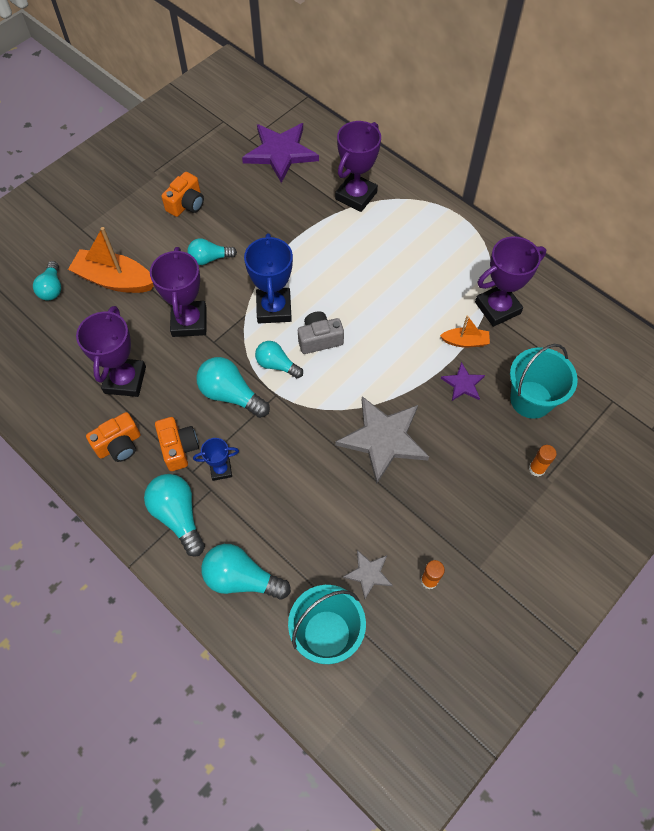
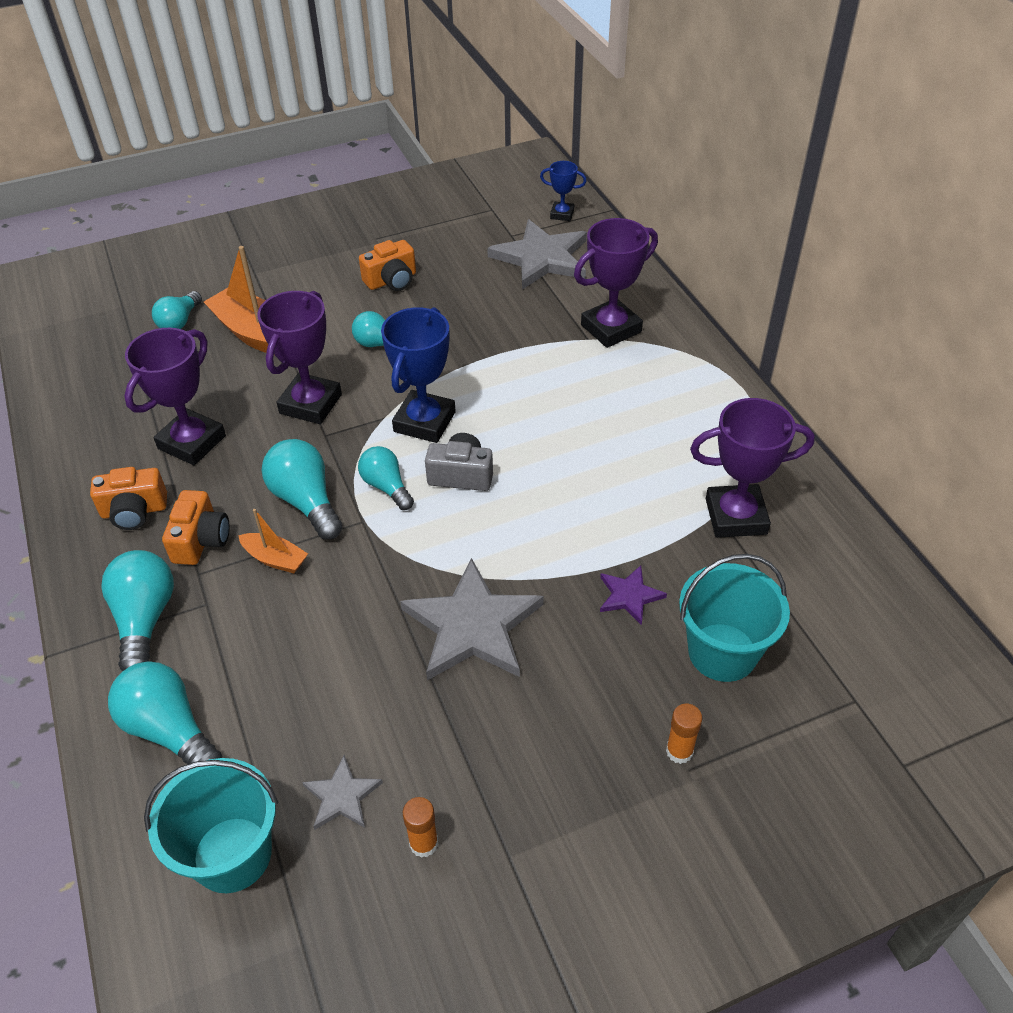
camera: 25 degrees right, 15 degrees down
(221, 470) = (234, 585): blue trophy -> blue trophy (562, 214)
(280, 153) = (542, 258): purple star -> grey star
(465, 341) = (663, 543): orange boat -> orange boat (275, 559)

